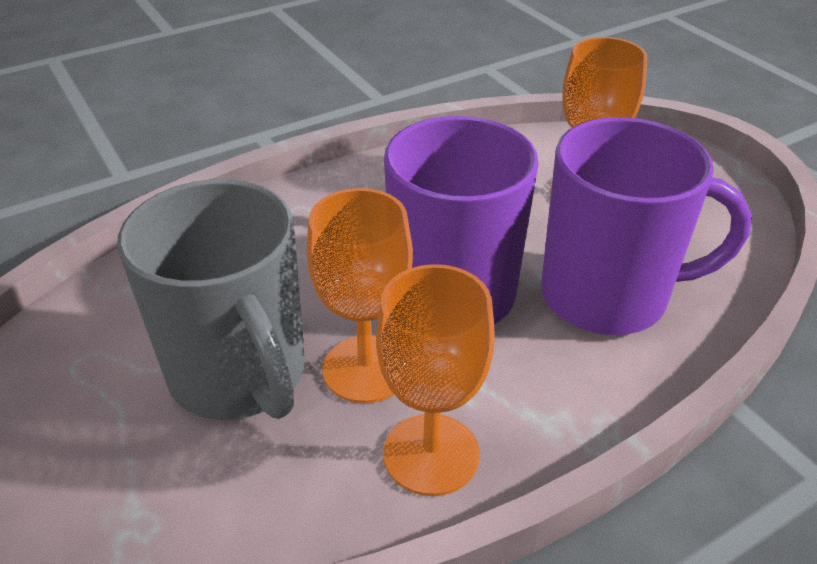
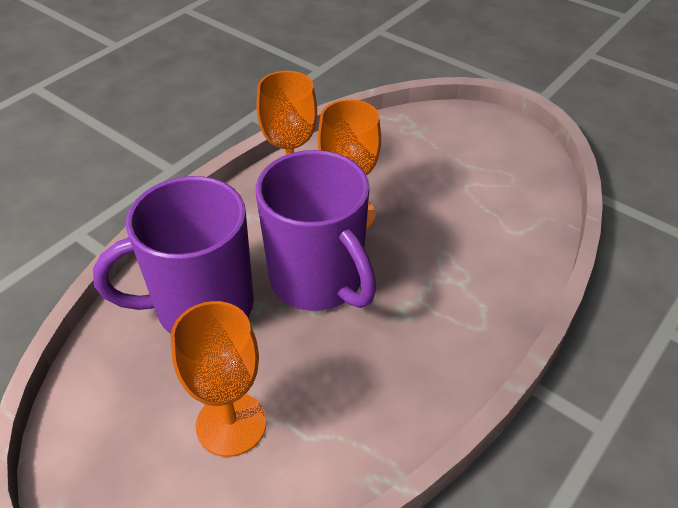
camera: 160 degrees right, 5 degrees up
(240, 375) = (417, 193): grey mug -> none

